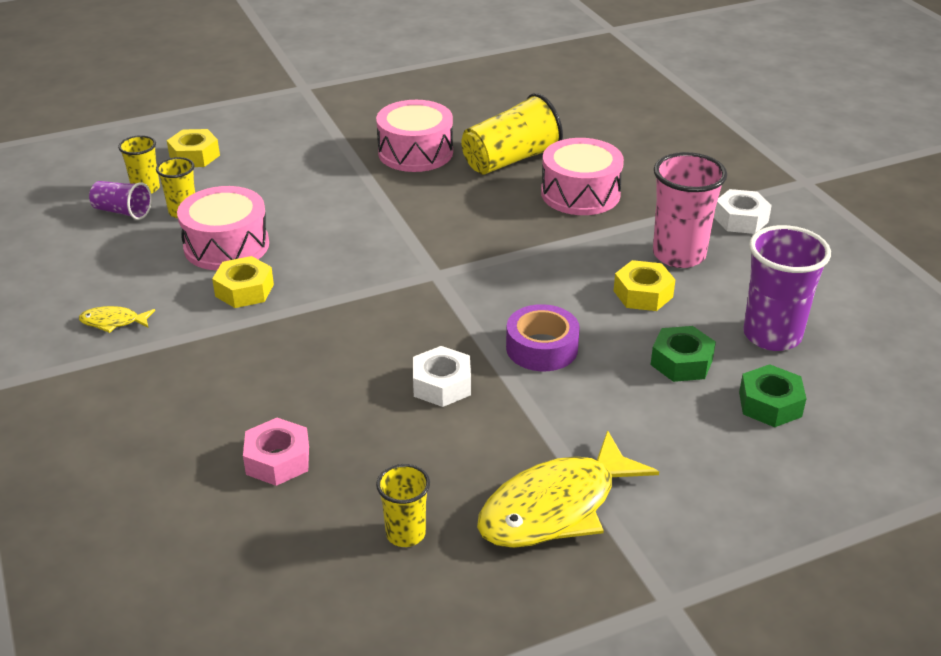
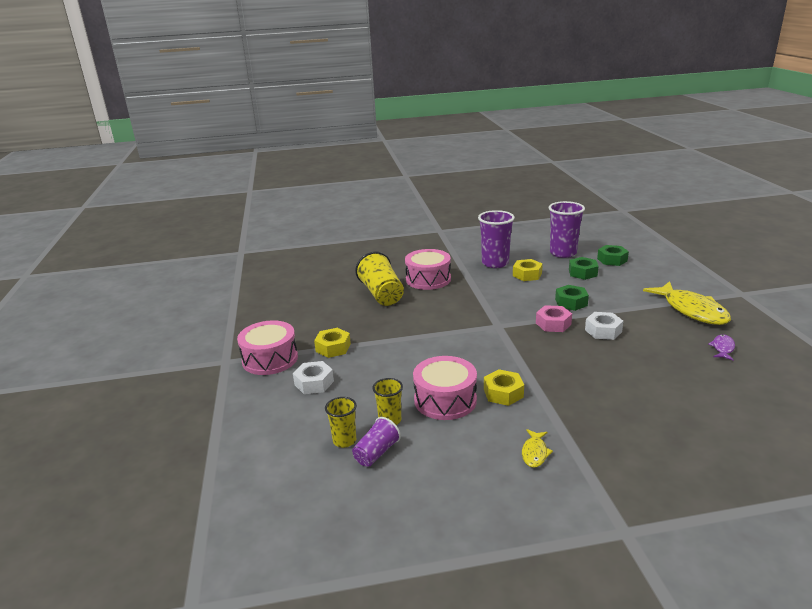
camera: 75 degrees left, 10 degrees down
(194, 156) = (303, 415): yellow nut -> yellow nut (333, 348)
(277, 460) = (676, 384): pink nut -> pink nut (553, 324)
(405, 534) = (722, 348): yellow cup -> purple fish
(415, 152) = (354, 323): pink drum -> pink drum (270, 359)
(542, 348) = (571, 302): purple tape -> green nut
(679, 255) = (495, 263): pink cup -> purple cup
(740, 219) = (468, 247): white nut -> white nut (314, 383)

